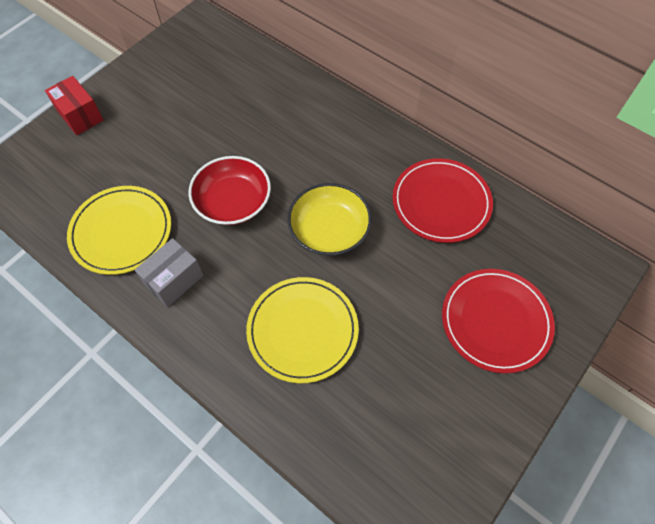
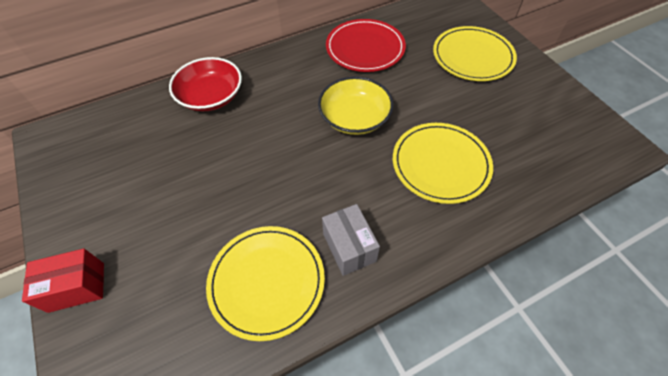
camera: 65 degrees left, 5 degrees down
(233, 202) = (288, 174): red bowl -> red bowl (211, 96)
(495, 321) = (472, 56): red plate -> yellow plate

